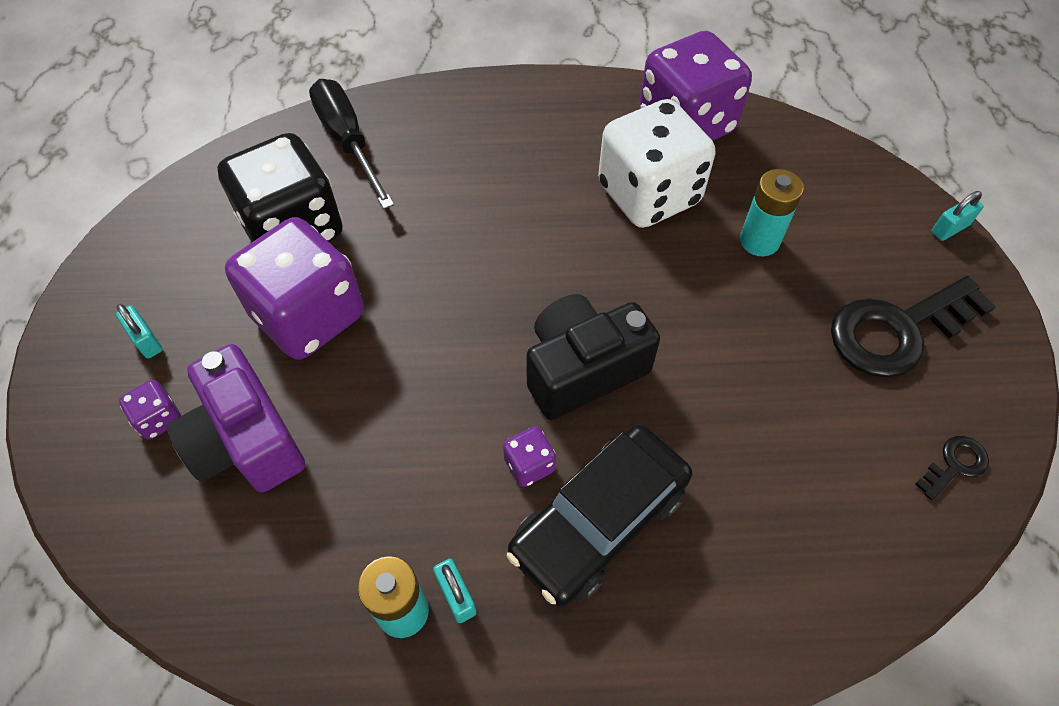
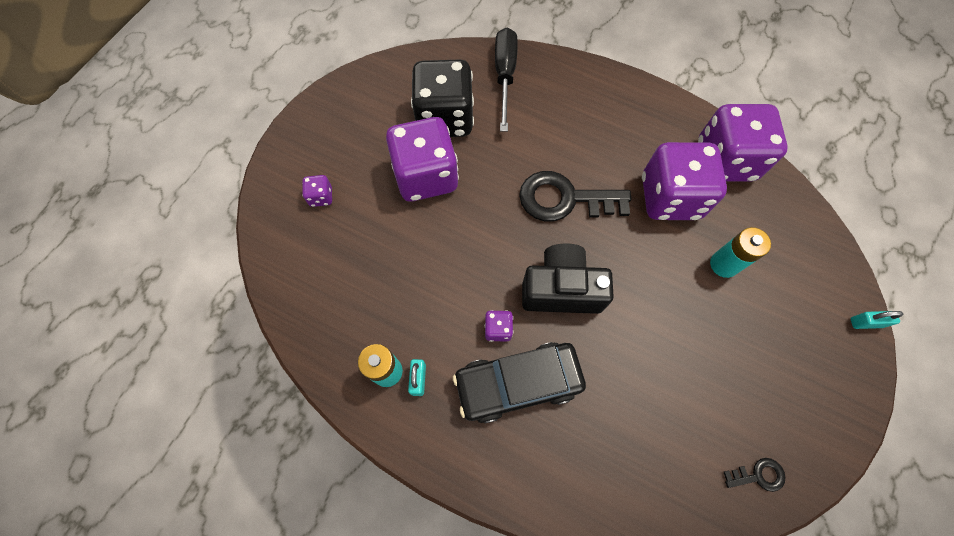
camera: 30 degrees right, 10 degrees up
(146, 340) = (336, 148): turquoise padlock -> none
(246, 441) = (357, 233): purple camera -> none
(648, 194) = (670, 198): white dice -> purple dice
(897, 331) = (778, 371): black key -> black key (564, 199)

